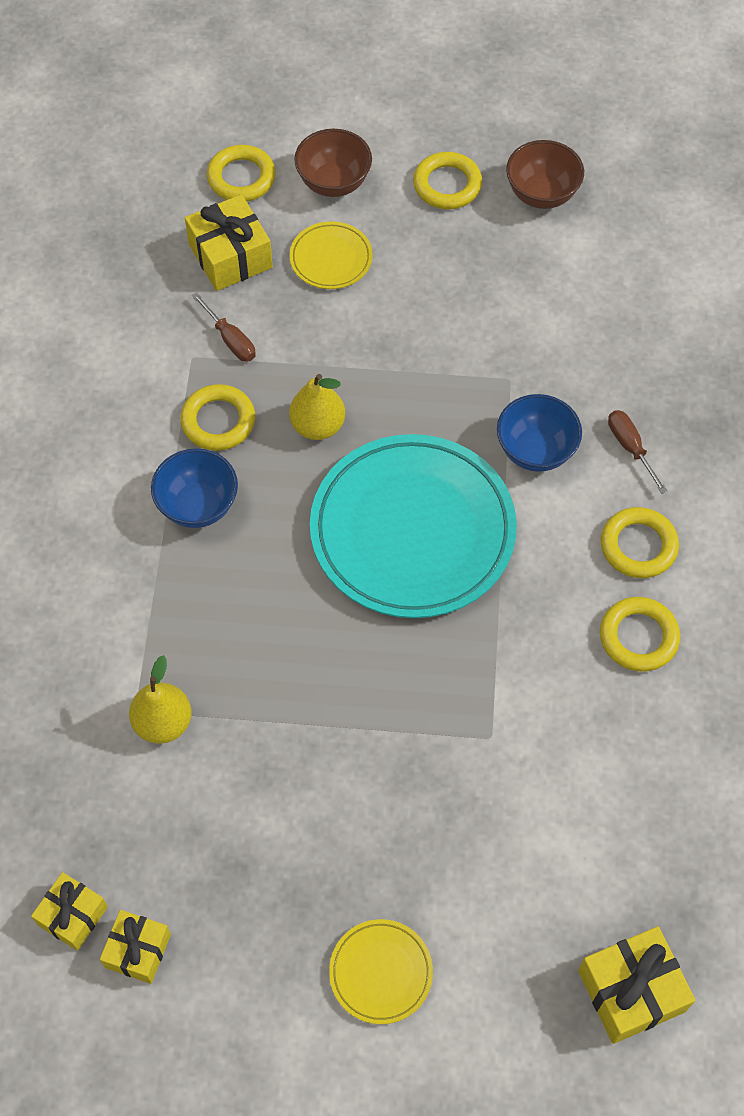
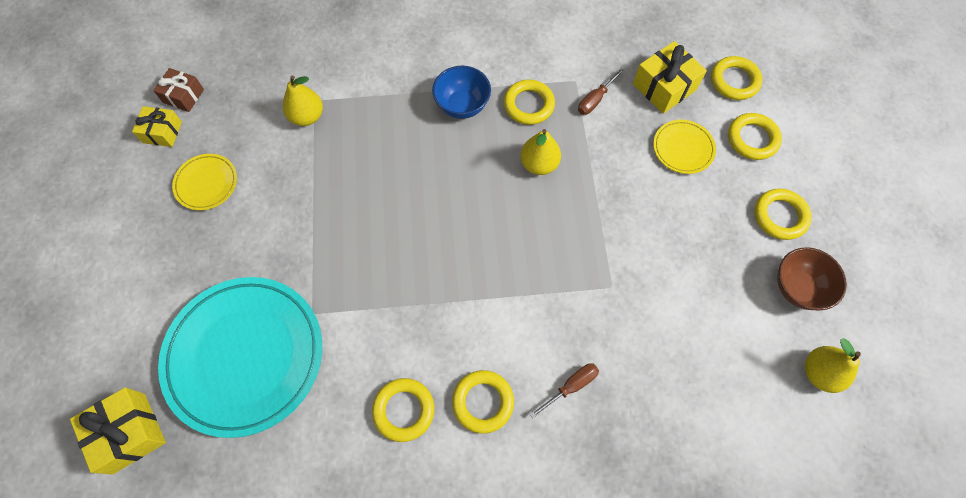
camera: 80 degrees right, 5 degrees up
(72, 915) = (183, 96): yellow gift -> brown gift
(334, 182) = (752, 139): brown bowl -> yellow ring
(381, 972) = (146, 267): yellow plate -> yellow plate (206, 183)
(412, 531) = (466, 238): turquoise plate -> turquoise plate (245, 356)
(535, 450) = (552, 314): blue bowl -> none
(644, 203) = (819, 373): none -> yellow pear

